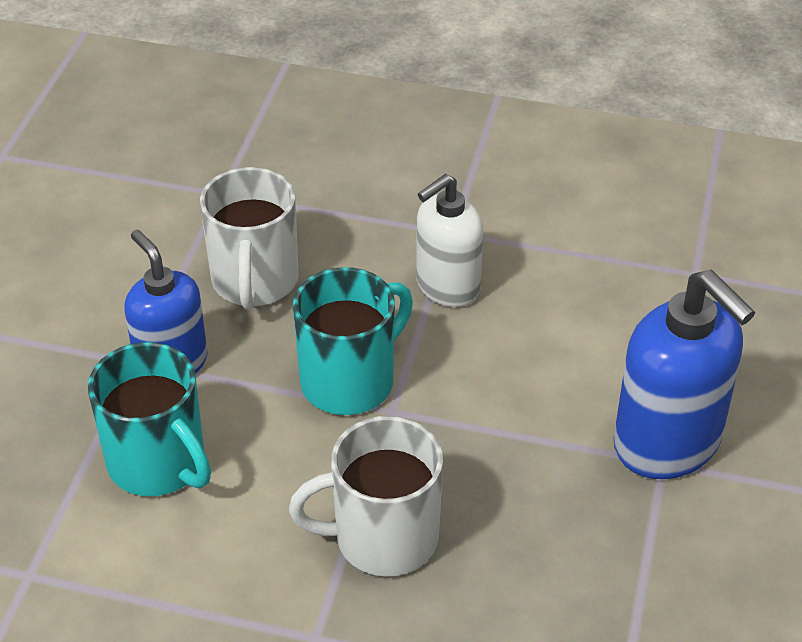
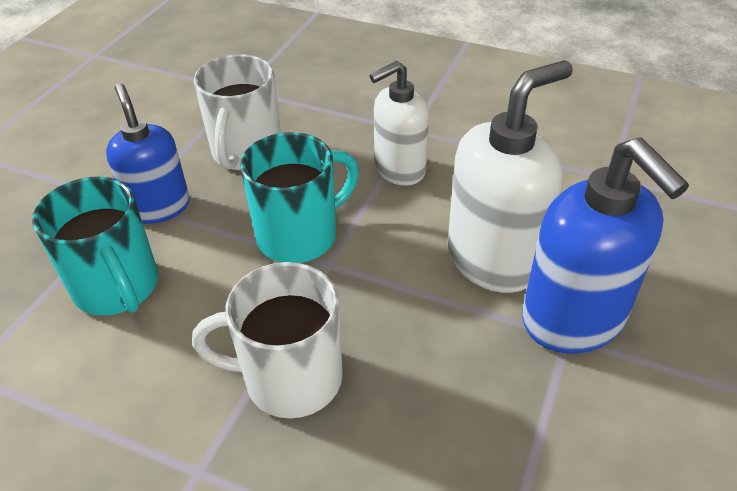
camera: 10 degrees right, 0 degrees up
(574, 386) = (493, 259): none -> white soap dispenser

